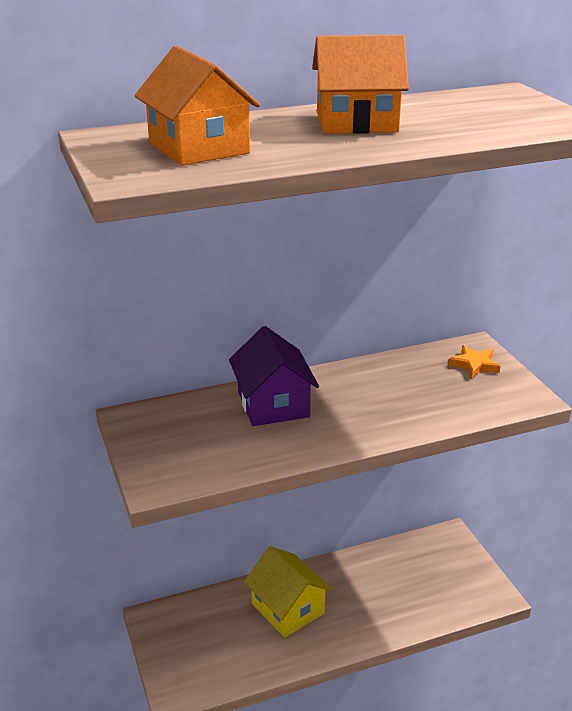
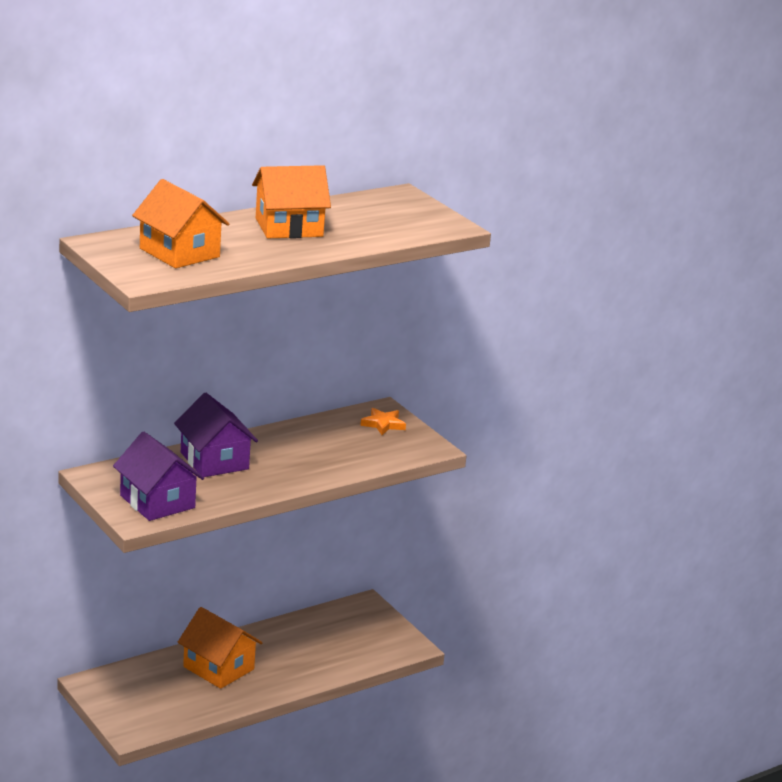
camera: 15 degrees left, 5 degrees down
(190, 458) = (157, 502): none -> purple house
(287, 608) = (218, 668): yellow house -> orange house

